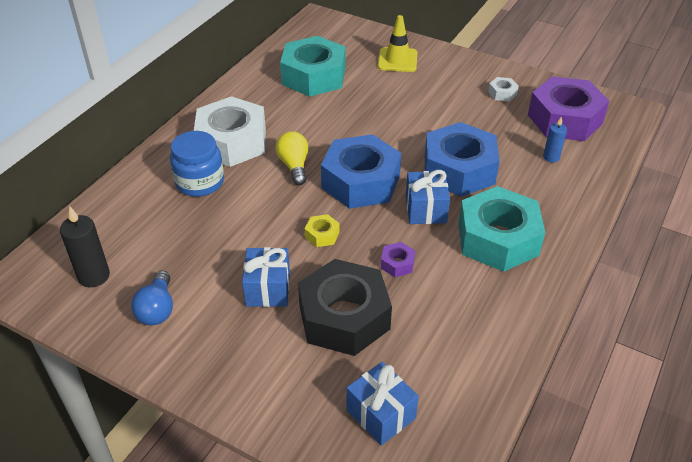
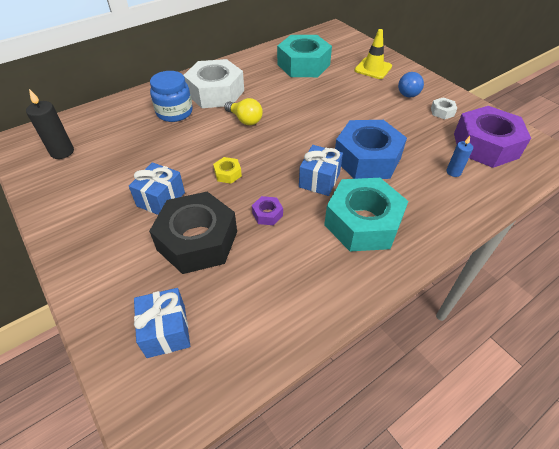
camera: 25 degrees right, 5 degrees up
(157, 309) = (80, 187): blue light bulb -> blue light bulb (409, 92)
(294, 166) = (245, 120): yellow light bulb -> yellow light bulb turned 120 degrees clockwise
(361, 182) = (284, 145): blue nut -> none

